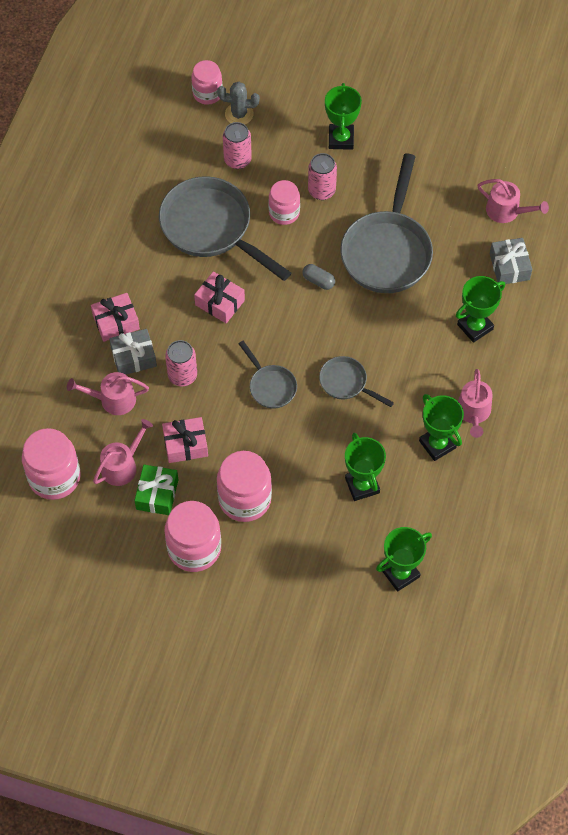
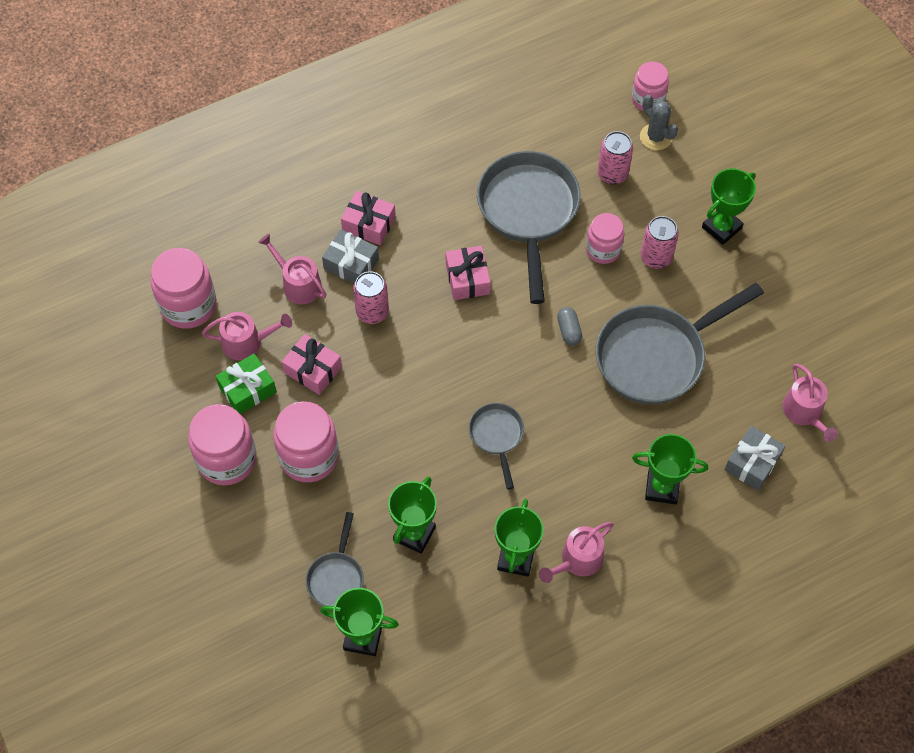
camera: 45 degrees right, 0 degrees up
(270, 386) = (432, 383): grey pan -> grey pan (336, 577)

